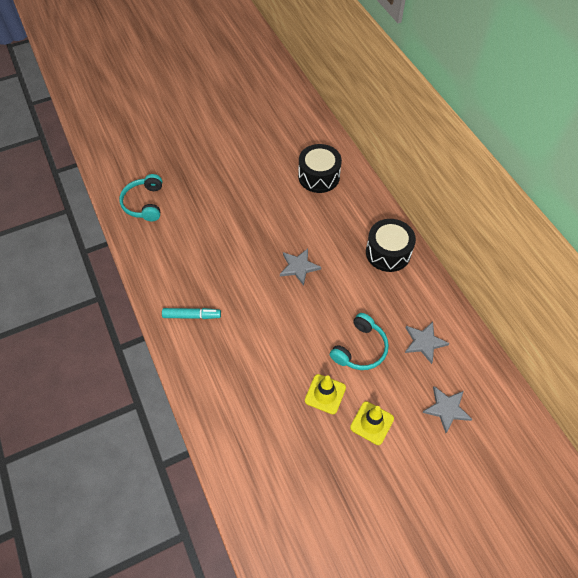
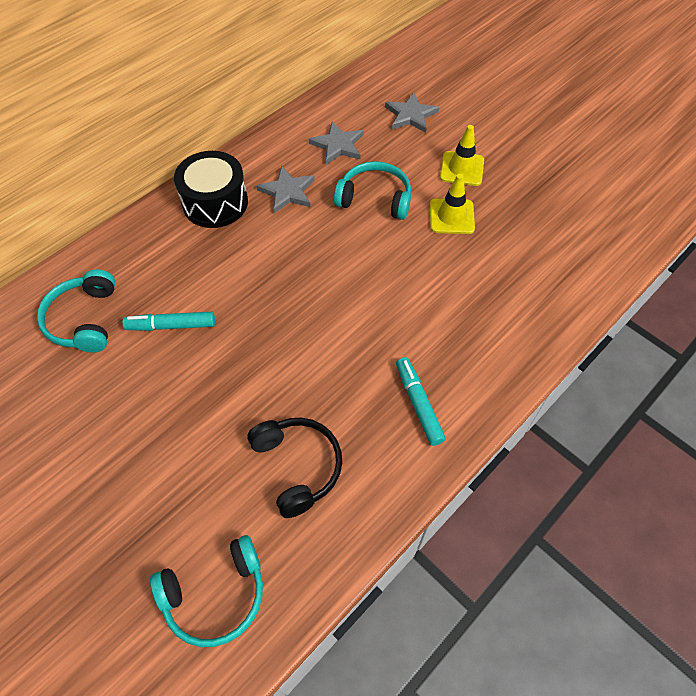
camera: 110 degrees left, 0 degrees up
(186, 249) = (298, 466): none -> black headphones
(298, 213) = (171, 325): none -> turquoise marker
(299, 267) = (276, 295): grey star -> grey star (287, 192)
(319, 176) = (84, 319): black drum -> turquoise headphones

